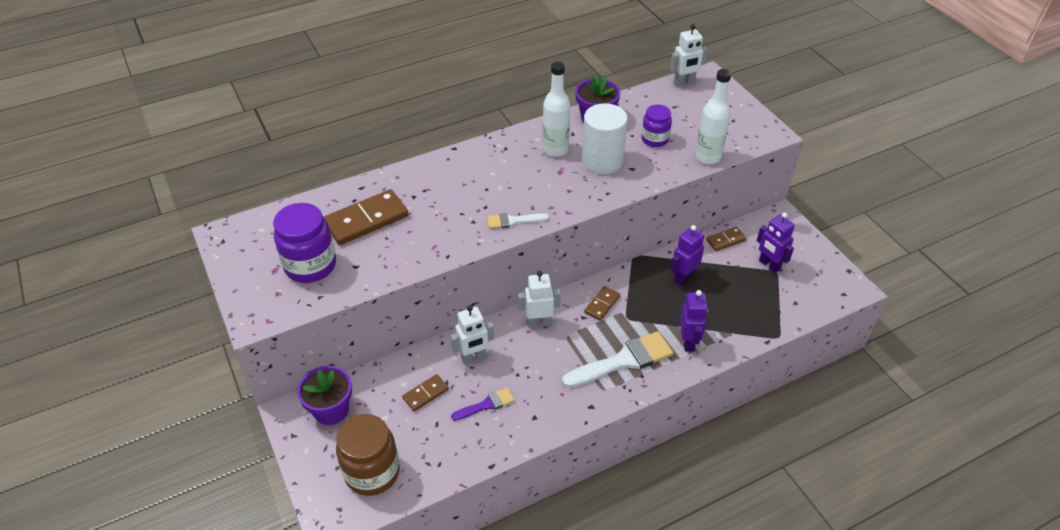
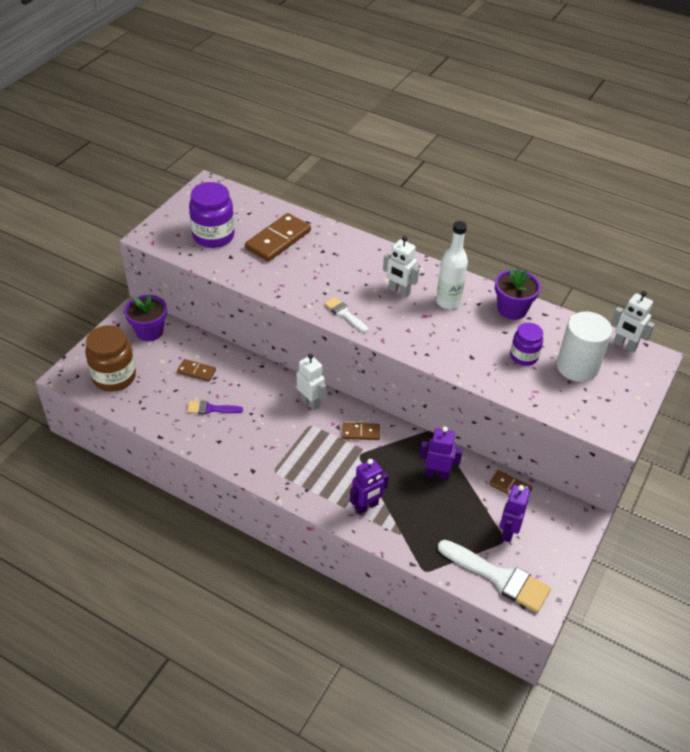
camera: 55 degrees right, 0 degrees up
(366, 220) = (278, 240): brown domino -> brown domino turned 75 degrees counterclockwise
(473, 357) = (248, 381): white robot -> white robot (399, 291)
(486, 404) = (210, 409): purple brush -> purple brush turned 150 degrees clockwise
(602, 161) = (462, 335): white cylinder -> white cylinder (577, 367)
(623, 360) = (313, 471): white brush -> white brush (499, 577)
(707, 157) = (536, 400): white bottle -> none

